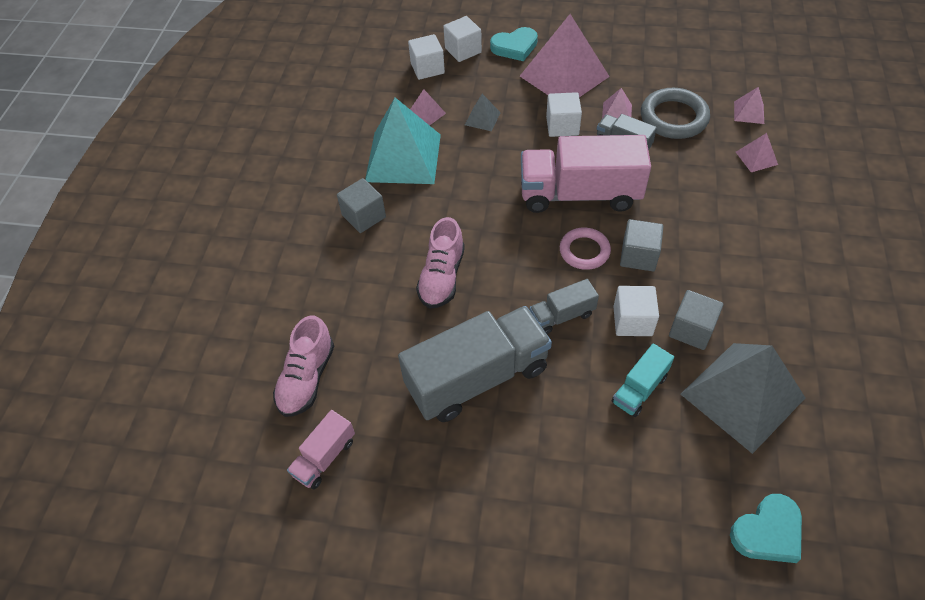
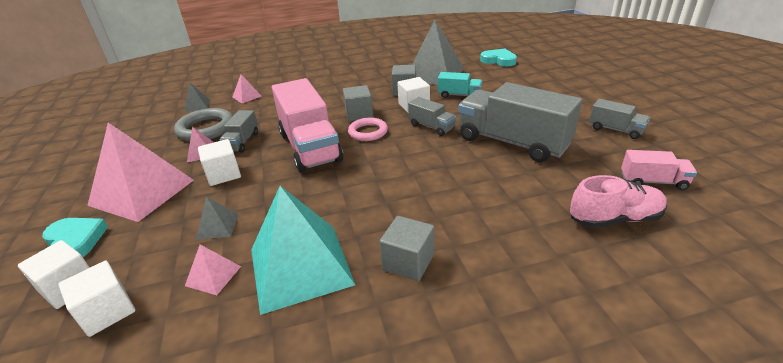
camera: 115 degrees left, 20 degrees down
(434, 513) = (615, 130): none -> grey truck
(442, 277) = (443, 184): pink shoe -> none
(749, 112) = (197, 105): pink pyramid -> grey pyramid

